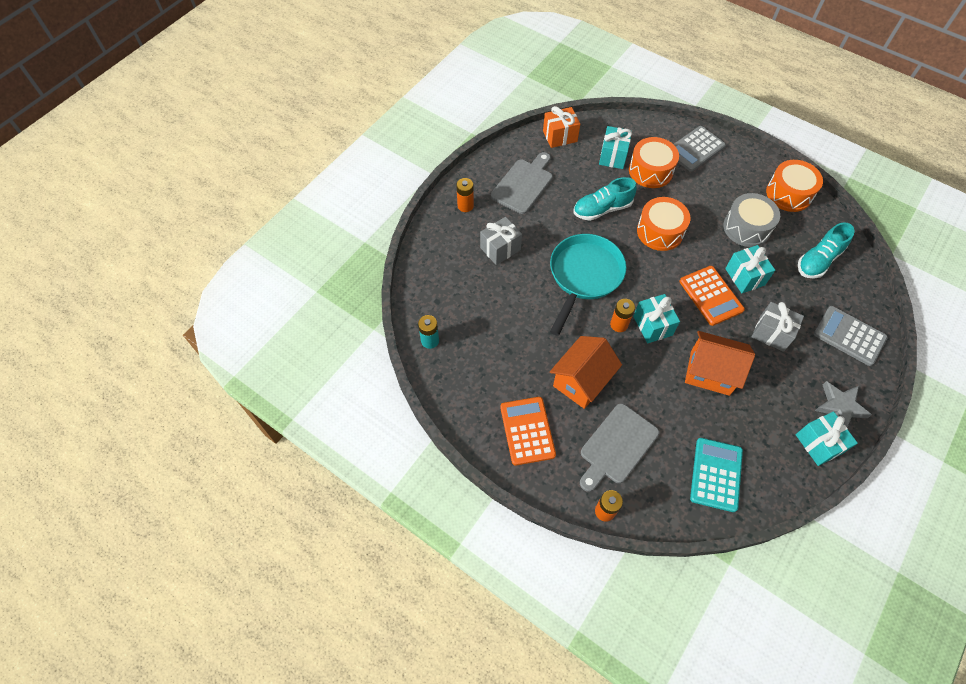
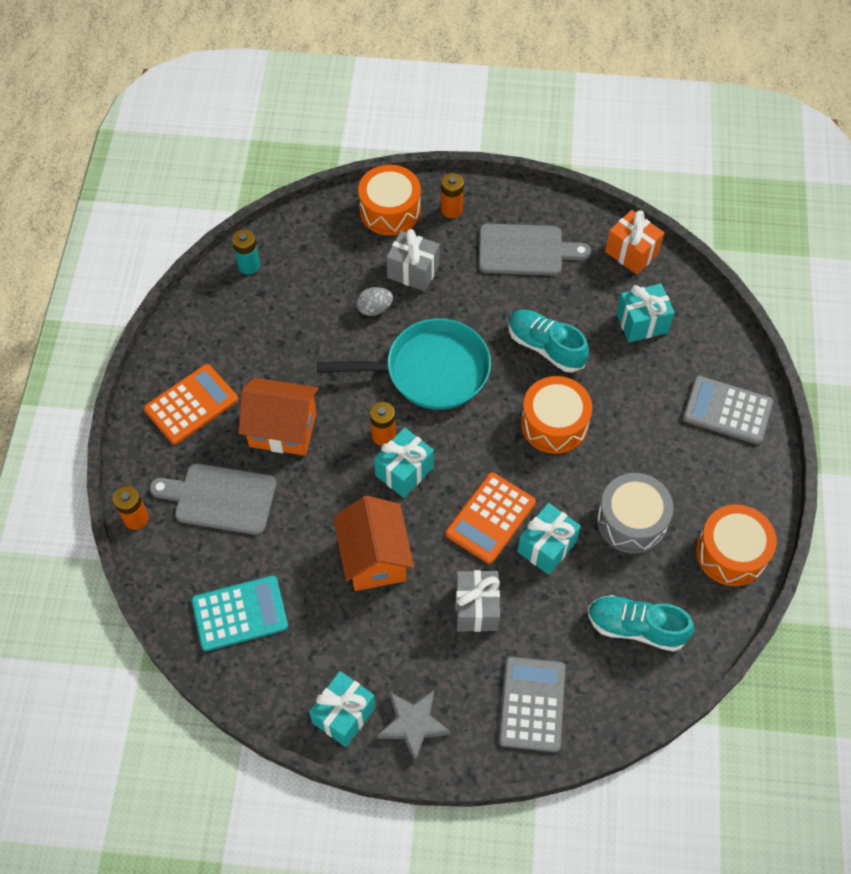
camera: 60 degrees right, 0 degrees up
(516, 283) = (374, 309): none -> grey egg
(650, 171) = (648, 374): orange drum -> orange drum (390, 210)

